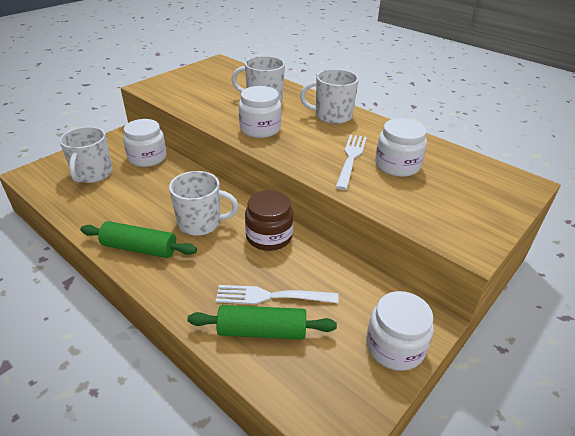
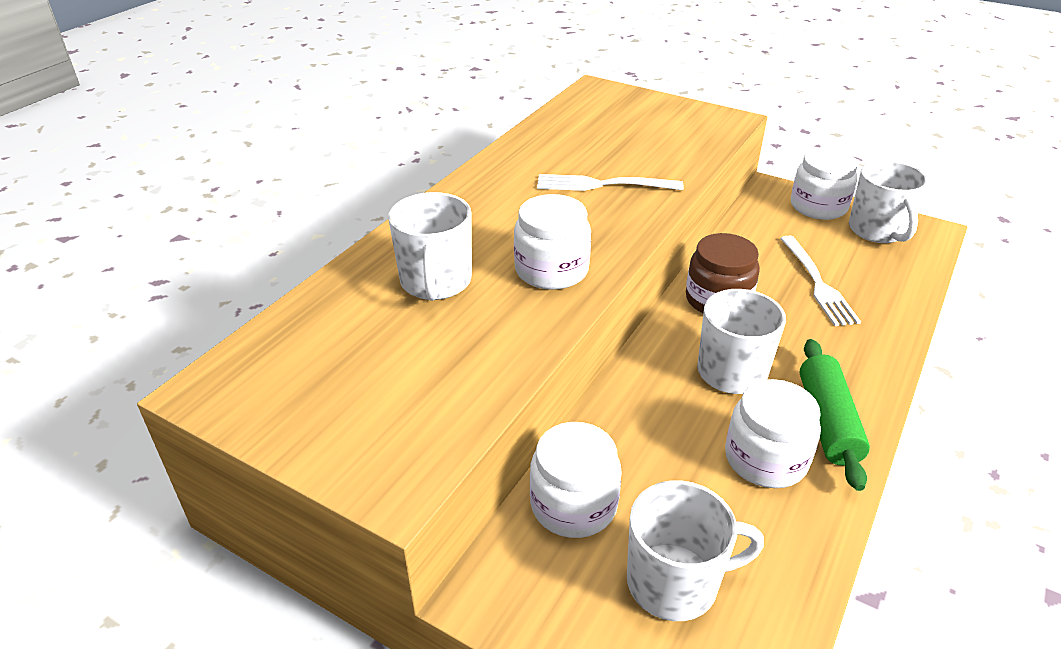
camera: 100 degrees left, 0 degrees up
(262, 331) = (869, 283): green rolling pin -> none
(332, 116) = (476, 206): white mug -> white mug (877, 231)
(397, 165) = (601, 154): white jar -> white jar (765, 459)

